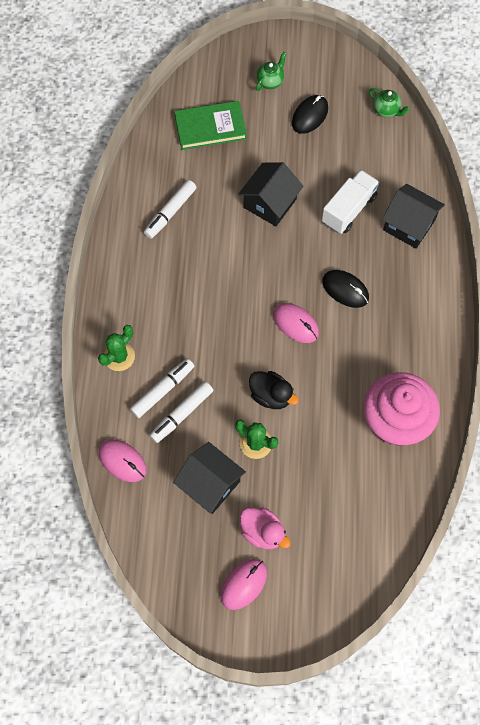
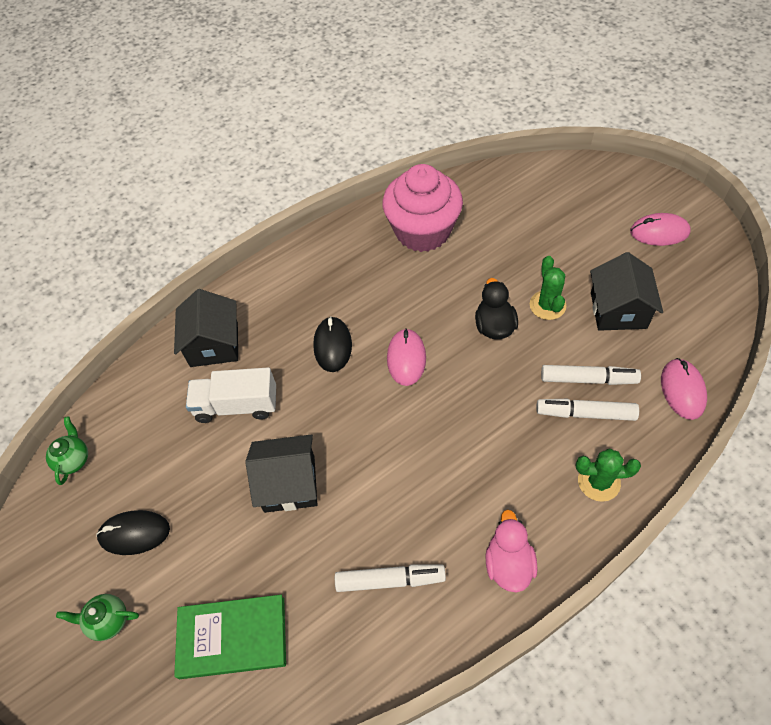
camera: 125 degrees left, 10 degrees down
(210, 127) = (232, 637): green book -> green book turned 45 degrees counterclockwise
(262, 532) = (609, 249): pink duck -> pink duck (508, 563)

